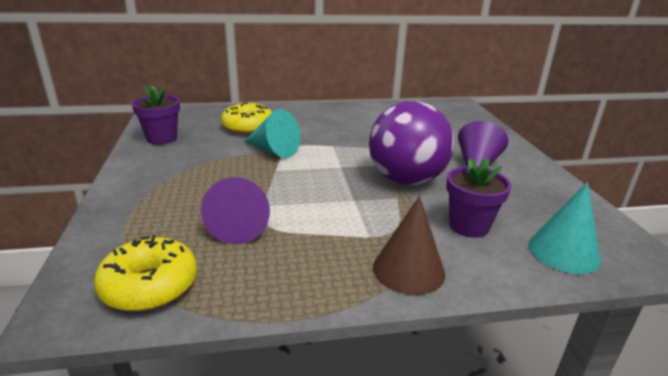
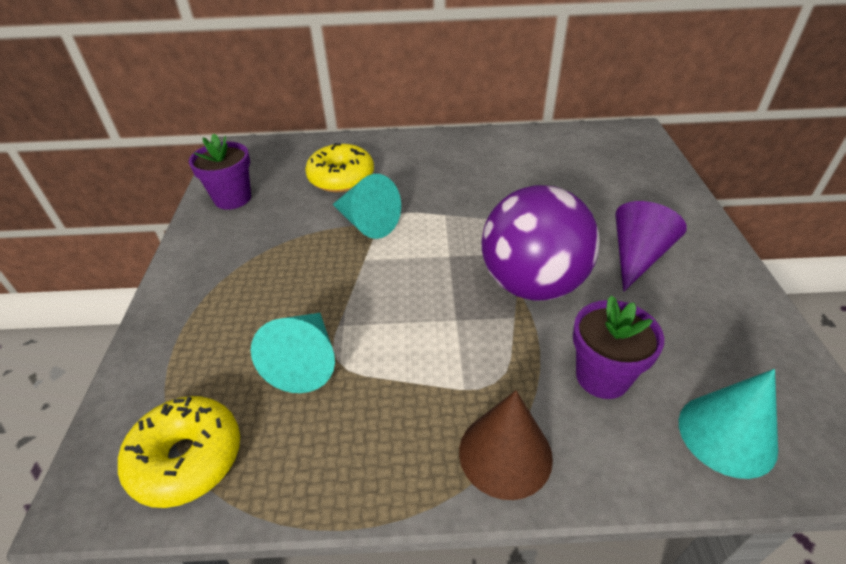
camera: 10 degrees right, 15 degrees up
(240, 226) = (305, 361): purple cone -> turquoise cone

